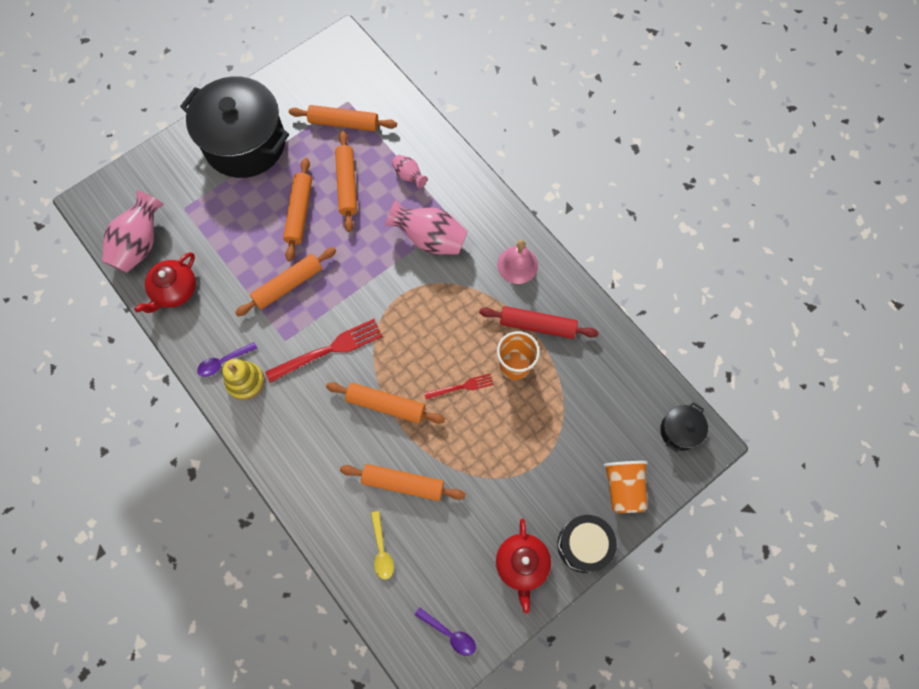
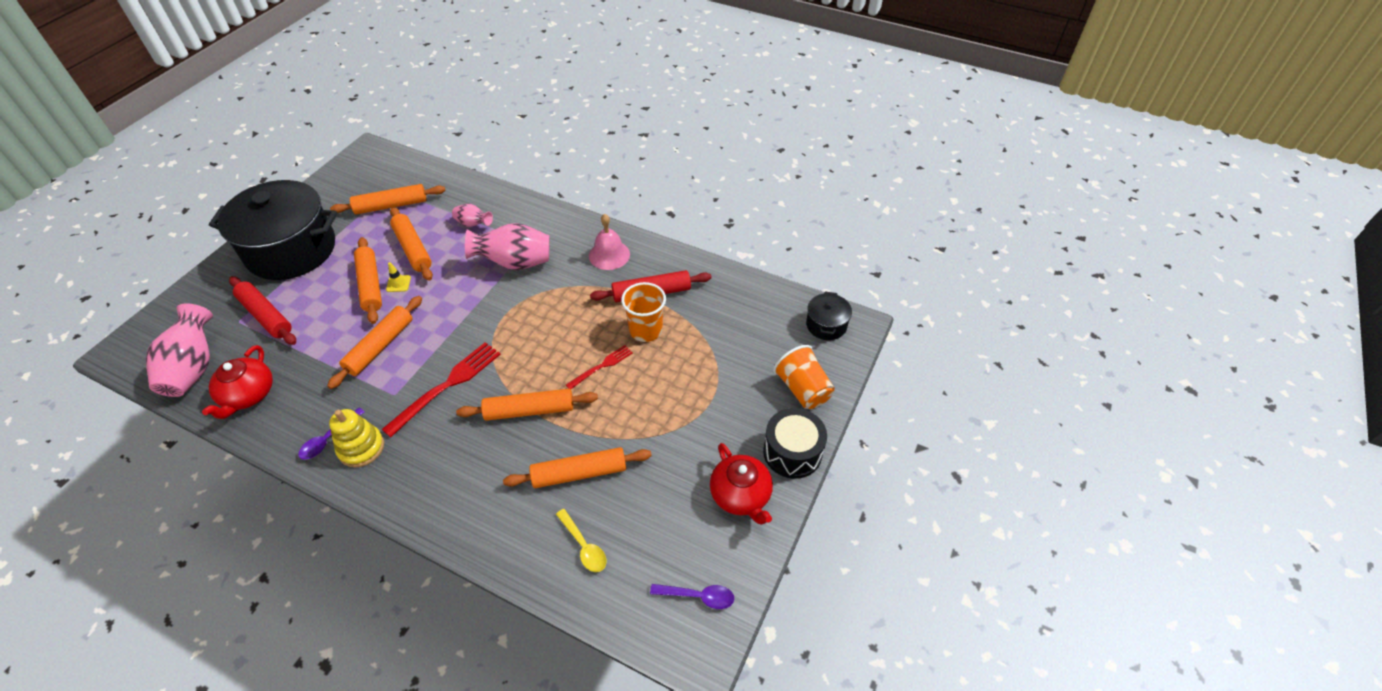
camera: 25 degrees left, 20 degrees down
(206, 211) = (266, 316): none -> red rolling pin
(323, 221) = (398, 283): none -> yellow traffic cone

